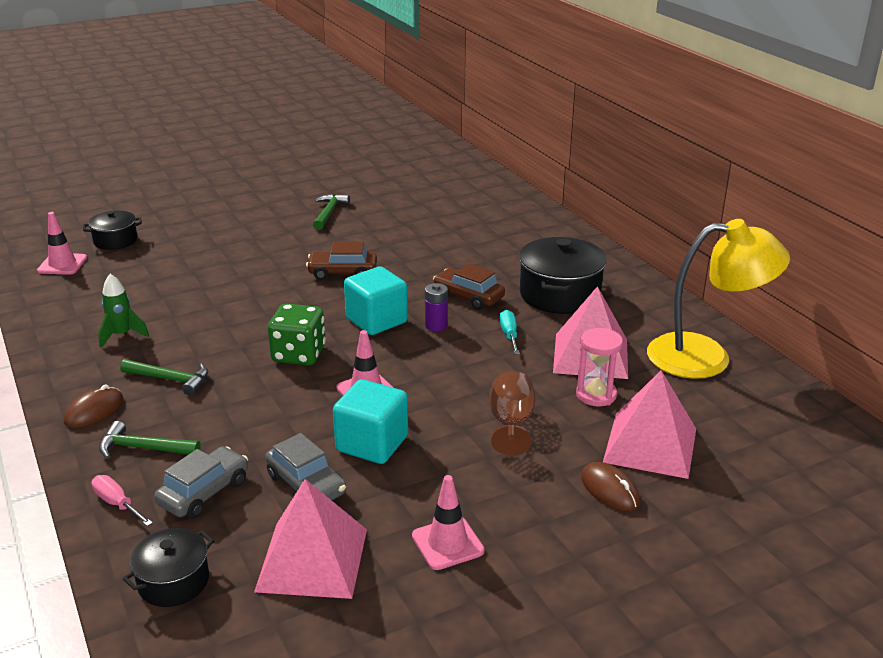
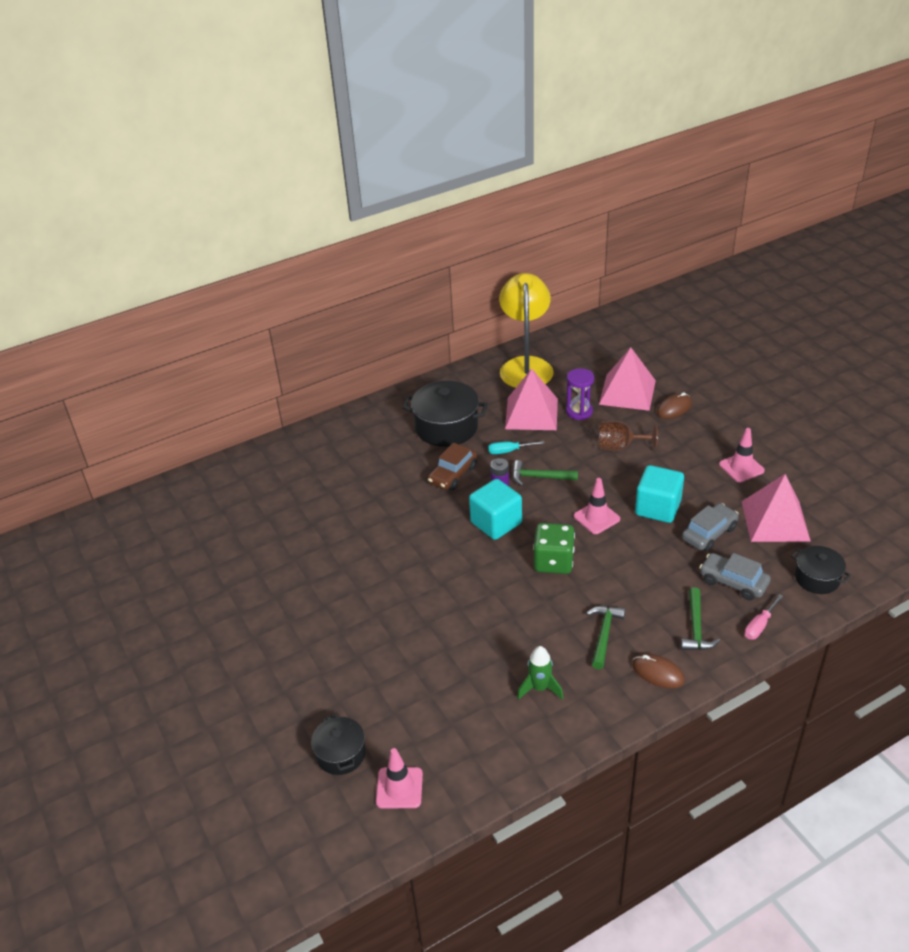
camera: 90 degrees left, 10 degrees up
(329, 213) = (283, 581): green hammer -> green hammer (539, 477)
(342, 272) = (413, 554): brown car -> none
(596, 395) = (579, 412): pink hourglass -> purple hourglass

